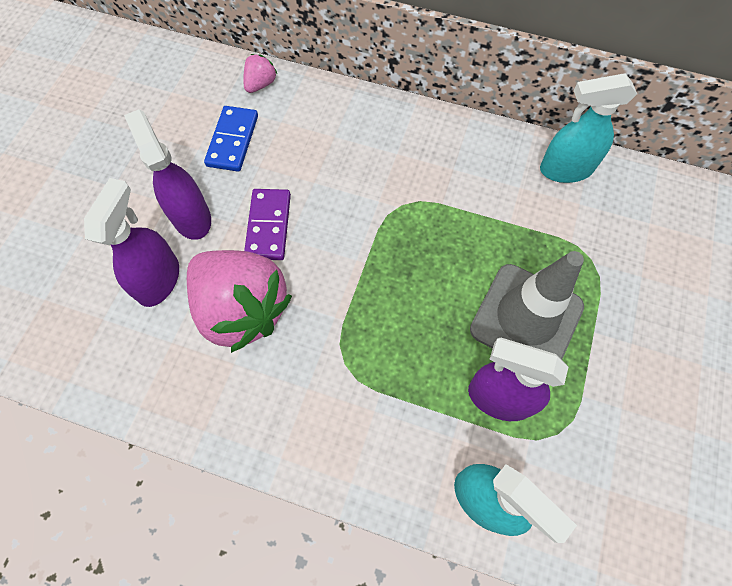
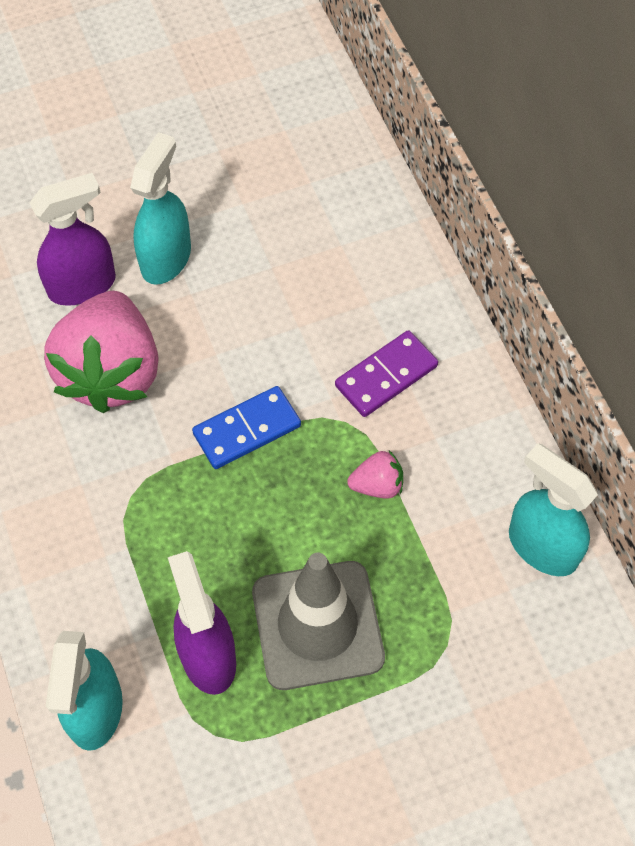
camera: 50 degrees right, 5 degrees down
(191, 217) = (166, 258): purple spray bottle -> turquoise spray bottle
(232, 141) = (278, 223): blue domino -> blue domino (247, 429)
(260, 84) = (367, 193): pink strawberry -> pink strawberry (377, 485)
(268, 226) = (214, 326): purple domino -> purple domino (386, 376)

